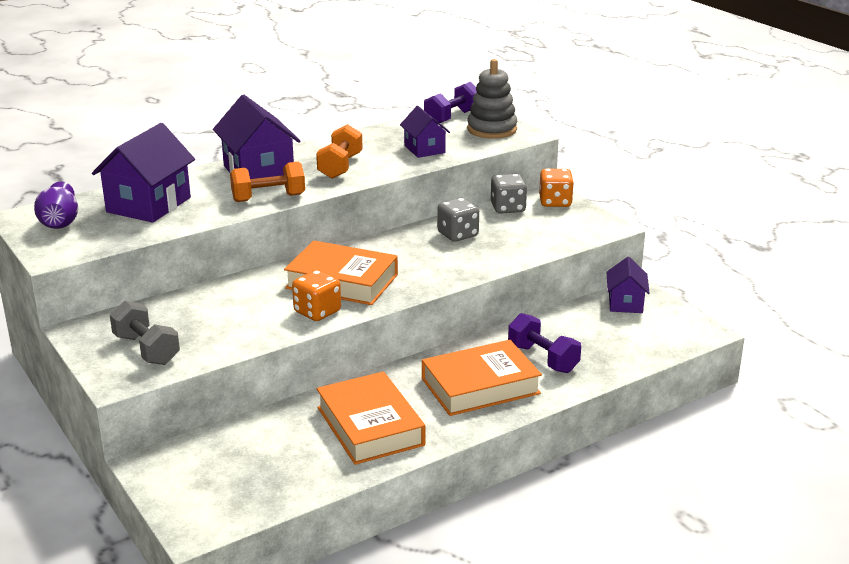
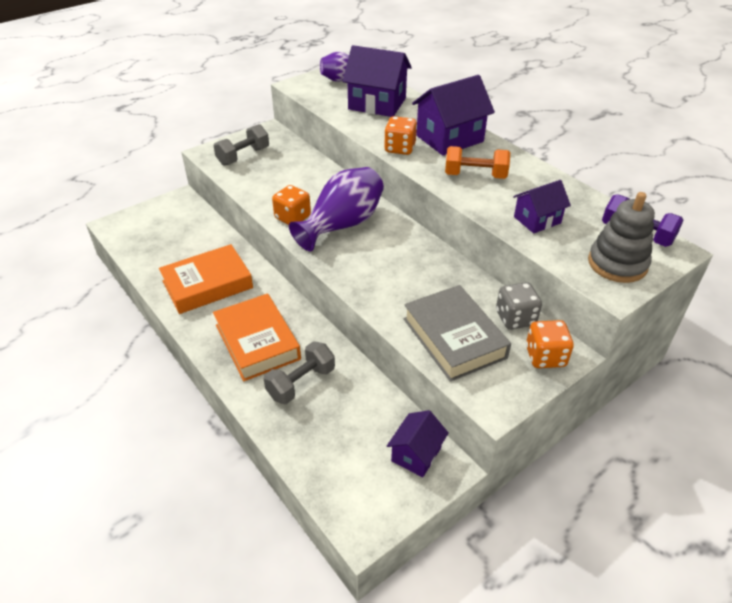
camera: 85 degrees right, 15 degrees up
(268, 198) = (400, 148): orange dumbbell -> orange dice
(342, 281) = (342, 225): orange book -> purple vase
(458, 234) = (443, 285): grey dice -> none
(532, 236) = (454, 338): none -> grey book
(543, 358) = (301, 383): purple dumbbell -> grey dumbbell
(625, 303) = (416, 454): purple house -> purple house turned 60 degrees counterclockwise

